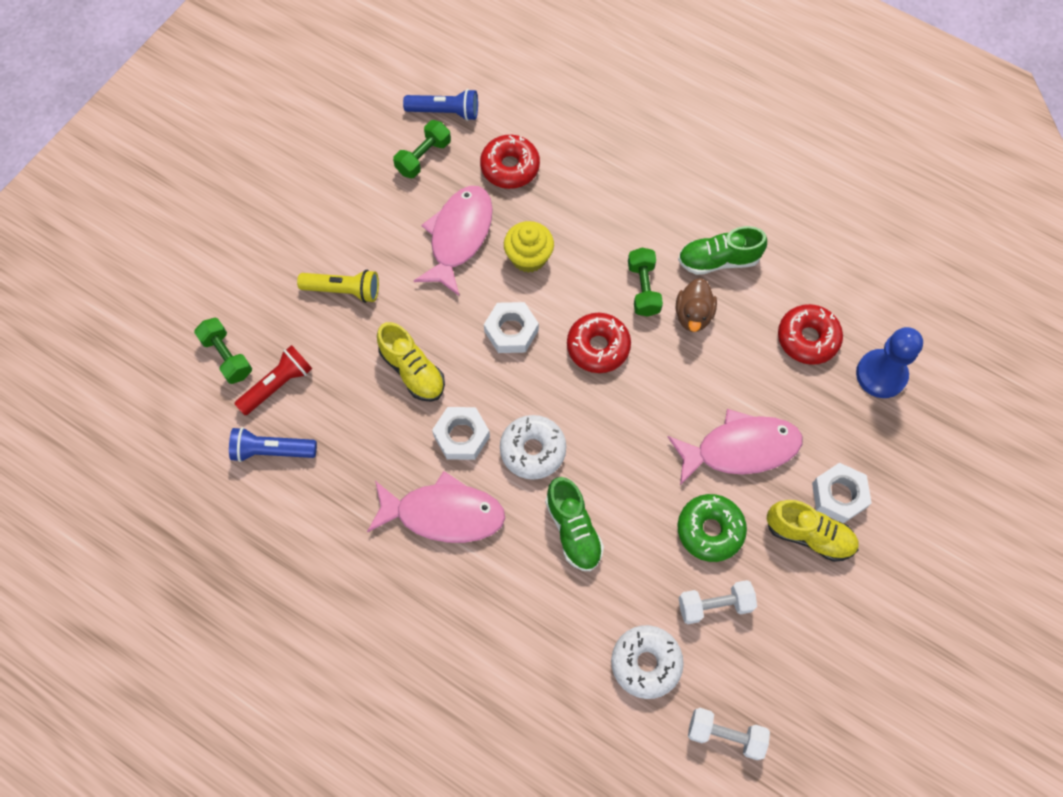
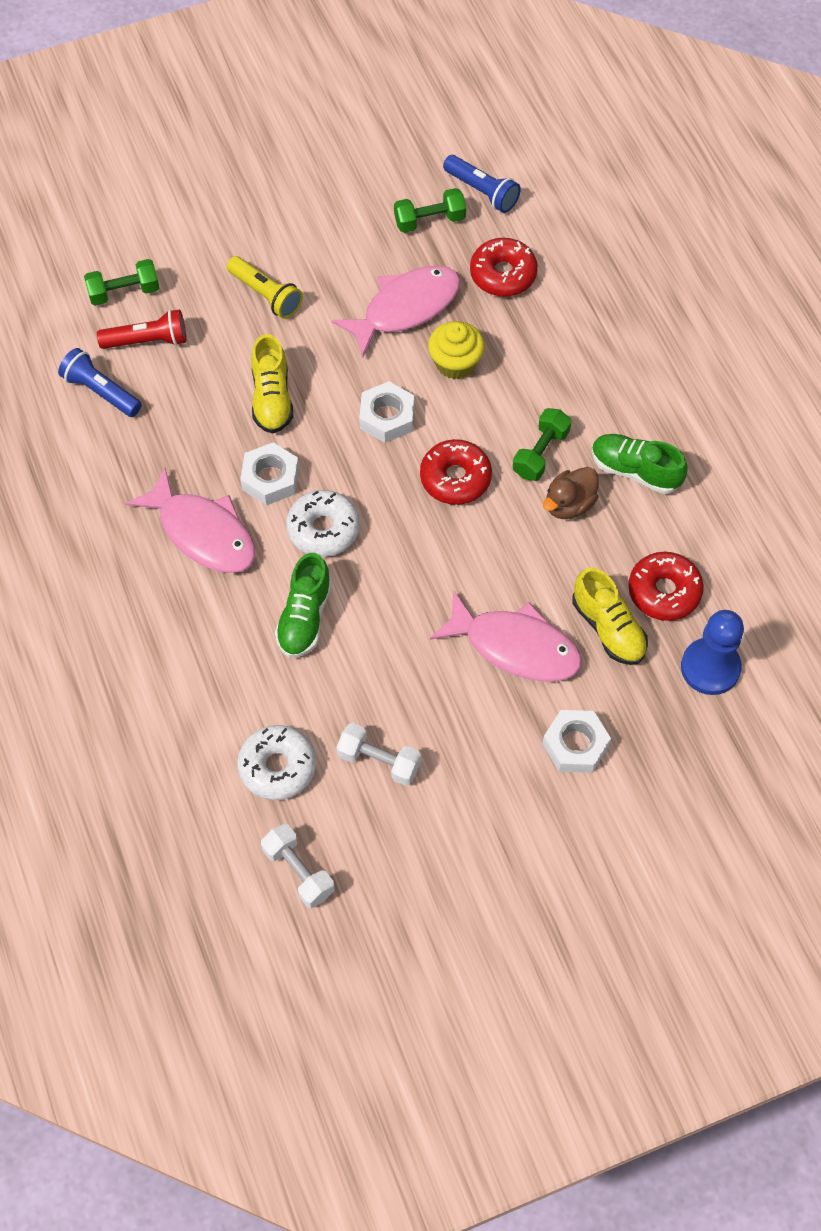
camera: 35 degrees right, 5 degrees down
(227, 356) = (124, 292): green dumbbell -> green dumbbell turned 75 degrees clockwise
(710, 530) = (428, 696): green donut -> none
(809, 535) = (517, 760): yellow shoe -> yellow shoe (608, 628)

